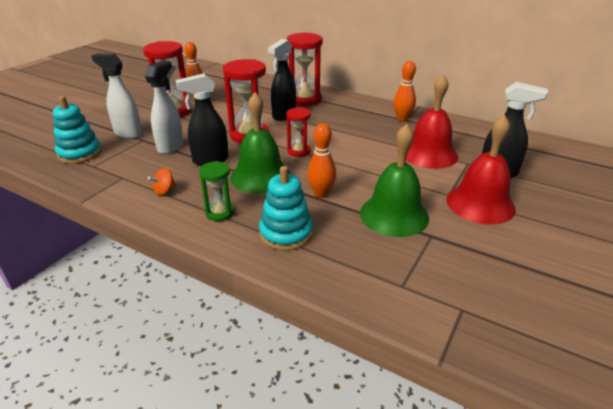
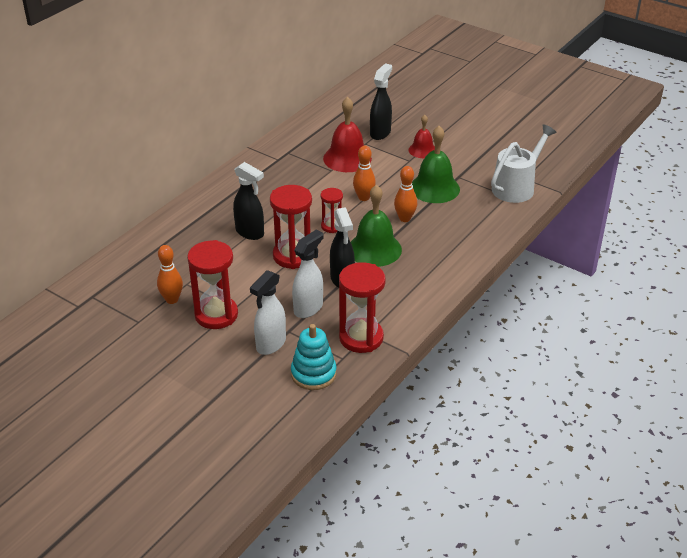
camera: 85 degrees left, 5 degrees up
(164, 191) = (393, 303): orange spinning top -> none
(171, 146) = (308, 308): white spray bottle -> white spray bottle turned 105 degrees clockwise
(220, 213) = (428, 270): green hourglass -> none
(286, 233) = (456, 238): turquoise stacking toy -> none
(304, 100) = (210, 217): red hourglass -> red hourglass (361, 338)
(402, 119) = (276, 161): orange bowling pin -> orange bowling pin (364, 197)
(430, 297) = (516, 187): none -> white watering can
(480, 204) = (422, 150): red bell -> red bell, size x0.60

